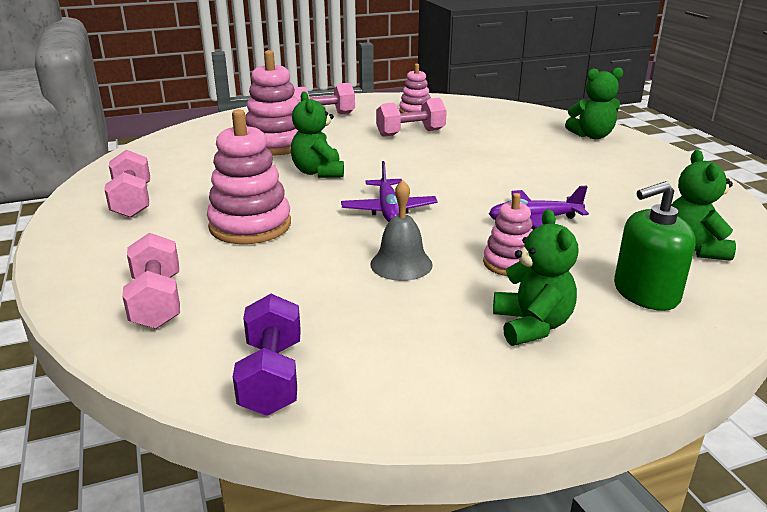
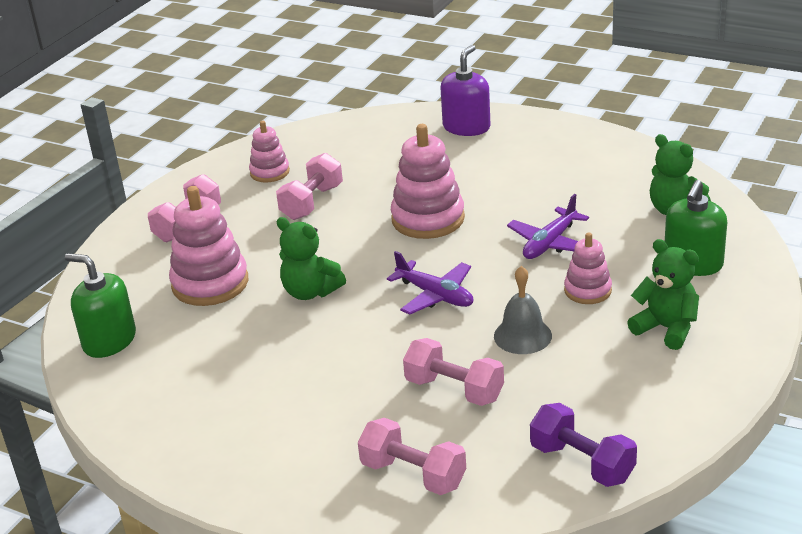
camera: 40 degrees left, 5 degrees up
(132, 201) = (205, 419): pink dumbbell -> pink dumbbell (454, 390)
(176, 145) = (109, 341): none -> green soap dispenser
(250, 225) = (355, 375): pink stacking toy -> pink stacking toy (428, 219)
(592, 136) = (466, 127): green teddy bear -> purple soap dispenser

